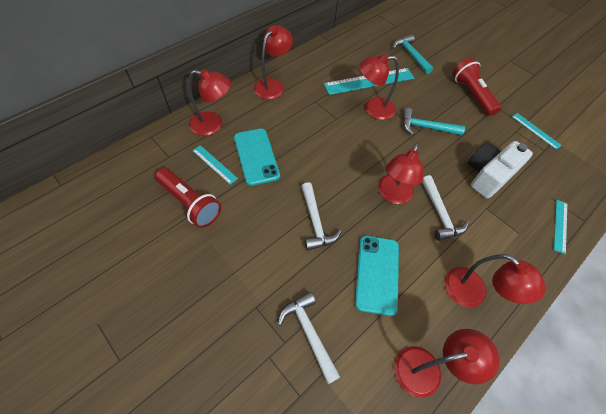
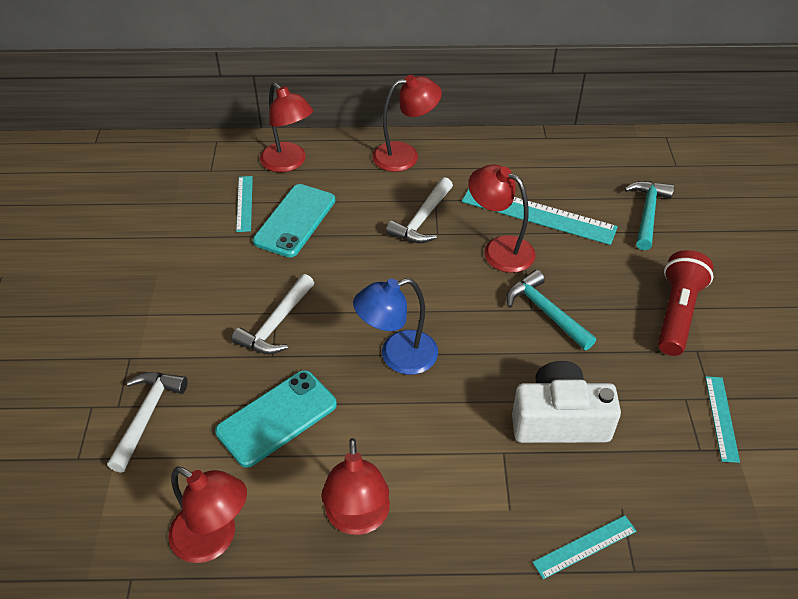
camera: 45 degrees right, 10 degrees down
(190, 203) = (180, 226): red flashlight -> none
(392, 195) = (397, 356): red lamp -> blue lamp
(440, 214) = (430, 415): white hammer -> white hammer (422, 220)

